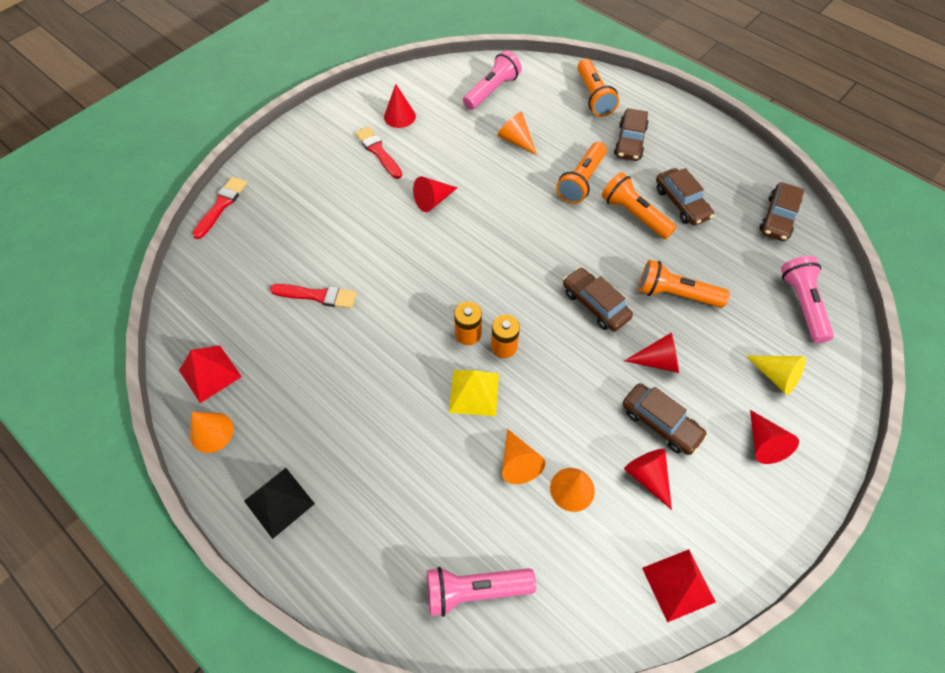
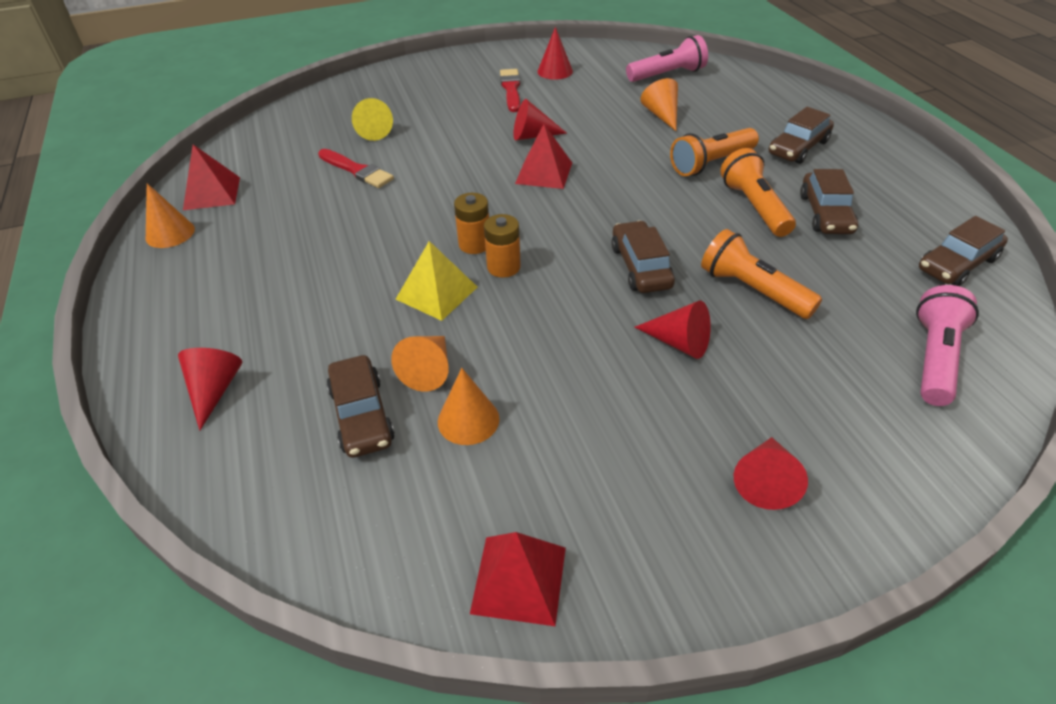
camera: 30 degrees right, 15 degrees down
(221, 205) = (336, 89): red brush -> none
(279, 502) = (170, 306): black pyramid -> none
(469, 238) = (544, 173): none -> red pyramid
(475, 590) = (275, 464): pink flashlight -> none
(594, 96) = (782, 104): orange flashlight -> none
(647, 476) = (572, 447): red cone -> red cone (214, 390)
(660, 423) = (633, 402): brown car -> brown car (361, 415)
(776, 376) = (838, 417): yellow cone -> yellow cone (373, 131)

